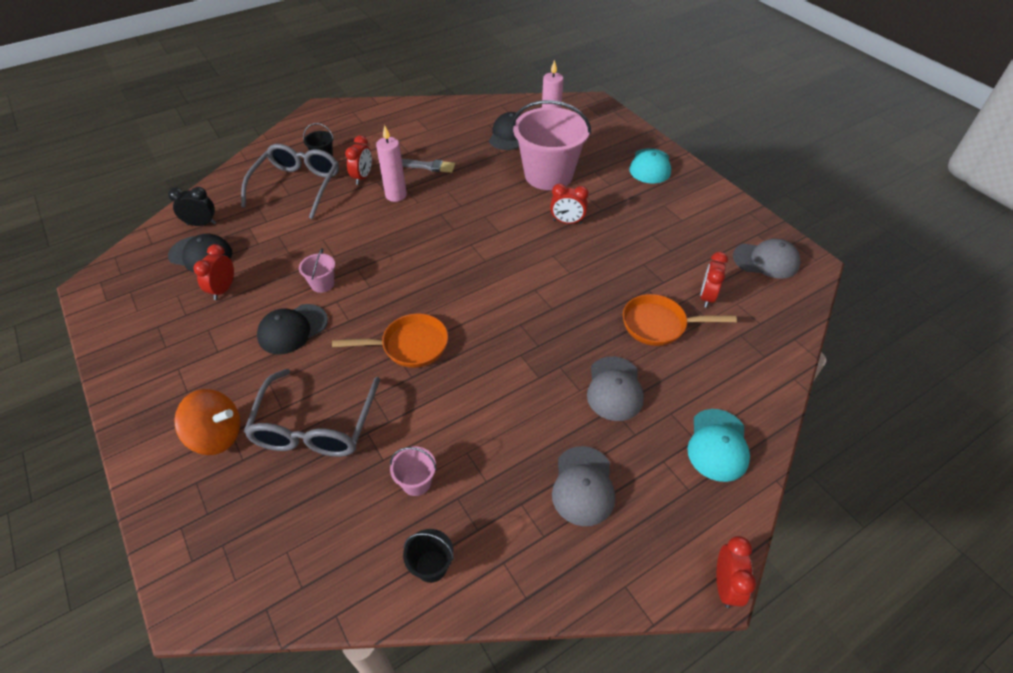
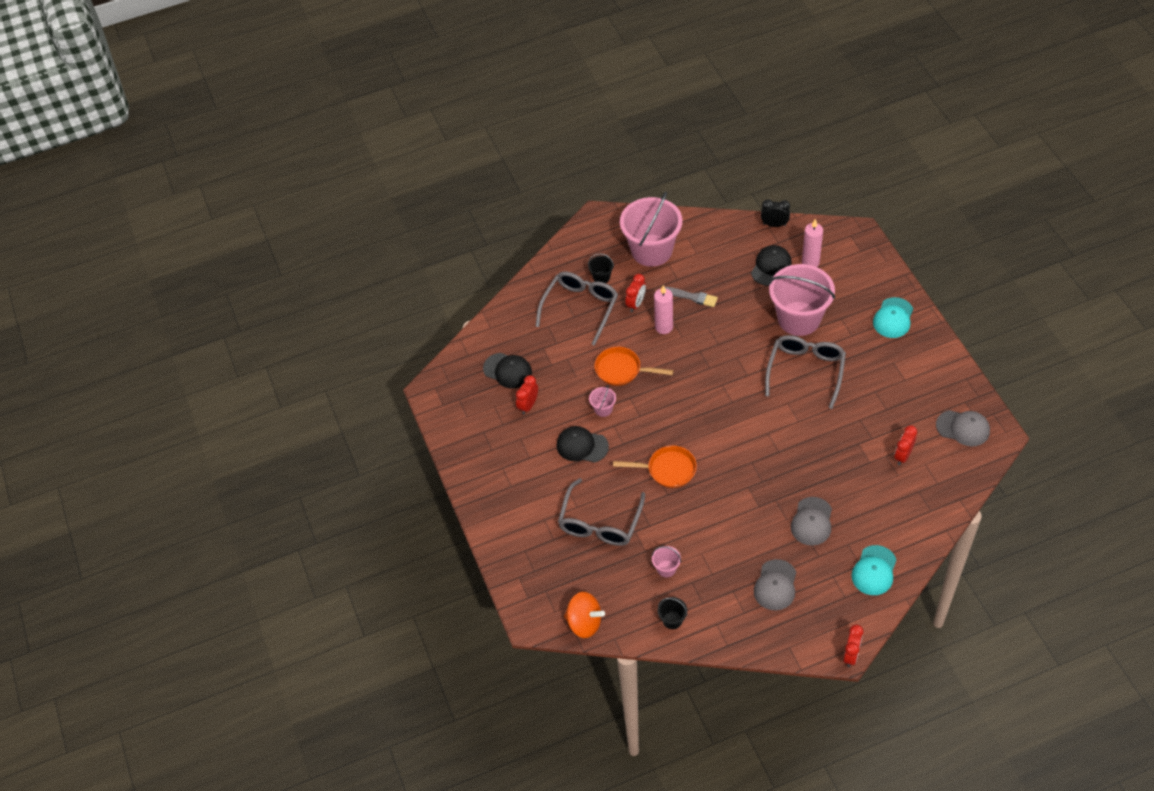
camera: 15 degrees right, 5 degrees up
(201, 224) = (504, 340): black clock -> black clock (774, 224)
(217, 436) = (535, 521): orange spinning top -> orange spinning top (584, 623)
(292, 329) = (582, 446): black cap -> black cap turned 45 degrees clockwise
(379, 131) = (651, 250): none -> pink bucket
(567, 222) = (806, 371): red clock -> grey glasses
(659, 325) = (858, 475): orange pan -> orange pan (622, 370)

